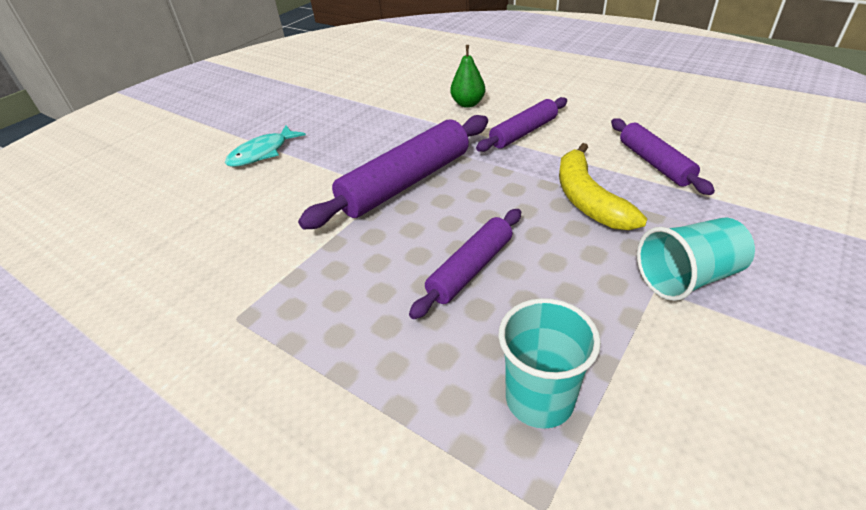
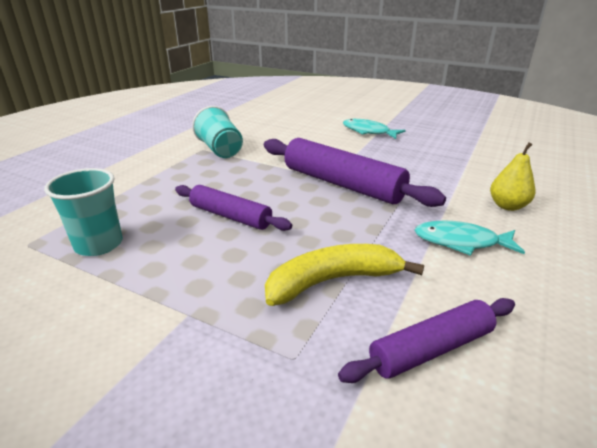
camera: 80 degrees right, 10 degrees down
(468, 104) = (507, 206): green pear -> yellow pear
(523, 132) = (461, 242): purple rolling pin -> turquoise fish
(687, 277) = (197, 340): turquoise cup -> turquoise cup (220, 150)

